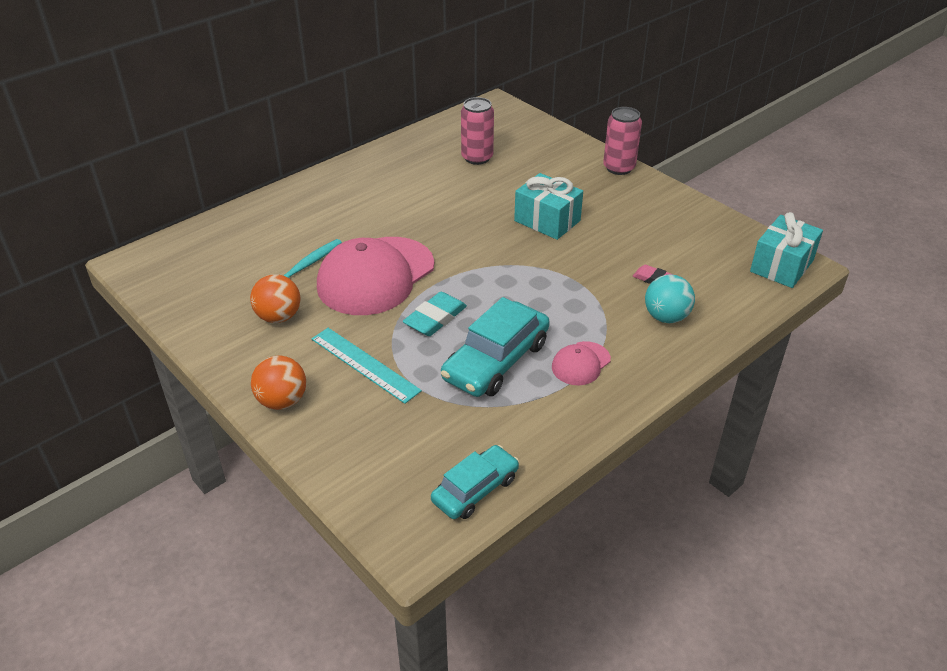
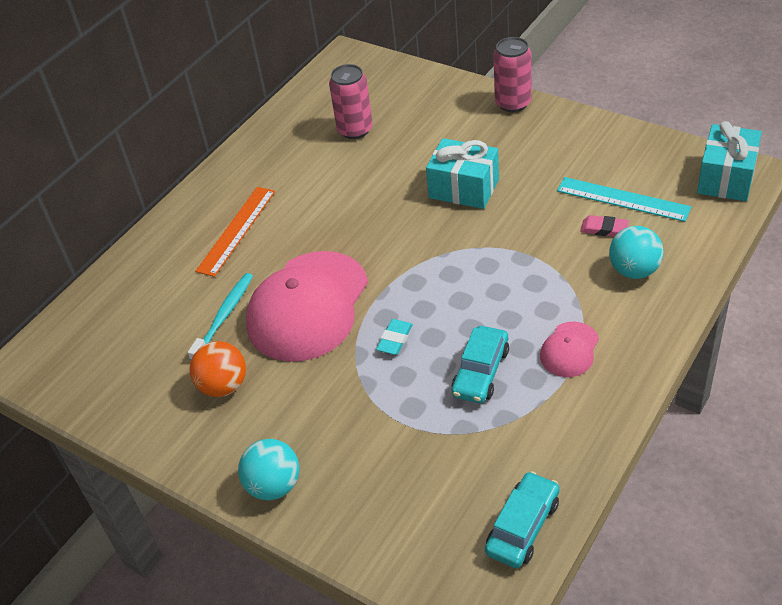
camera: 10 degrees left, 5 degrees up
(282, 401) = (274, 486): orange ball -> turquoise ball
(345, 207) = (236, 230): none -> orange ruler
(365, 364) = (343, 416): turquoise ruler -> turquoise ruler (623, 199)
(435, 318) = (395, 339): turquoise eraser -> turquoise eraser, size x0.64
(496, 361) = (480, 372): turquoise car -> turquoise car, size x0.64

